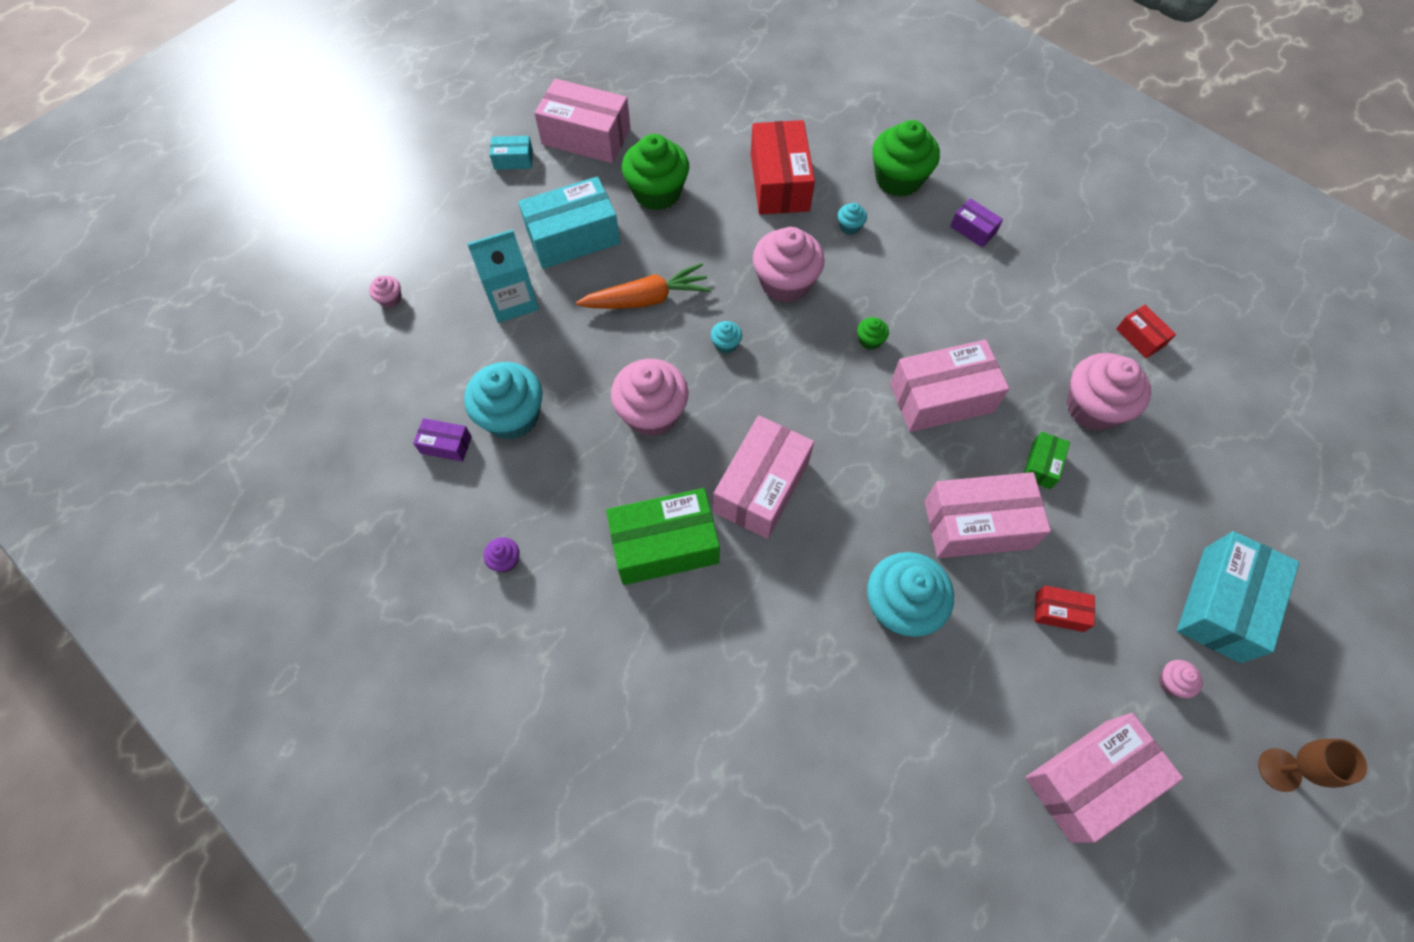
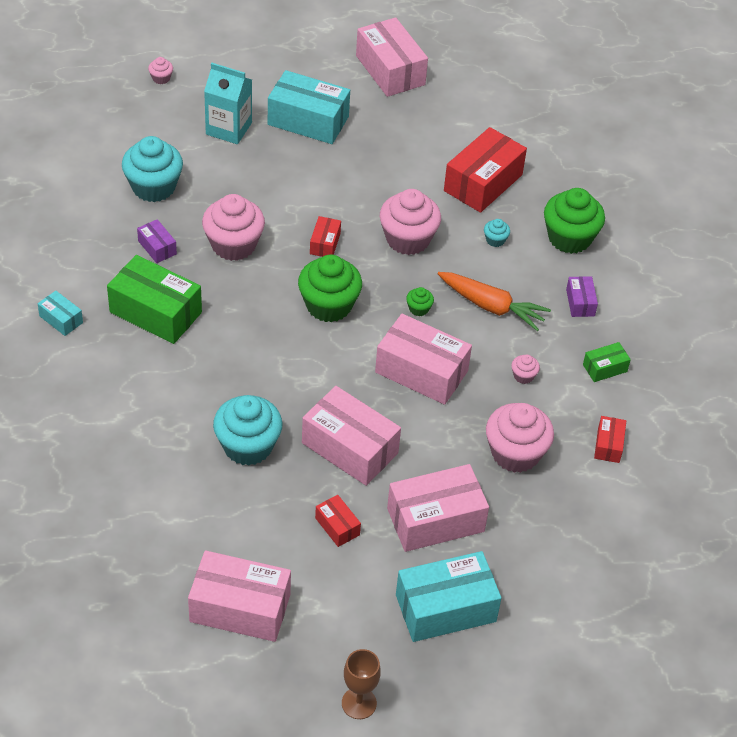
camera: 40 degrees right, 15 degrees down
(446, 445) = (101, 174): purple box -> purple box (157, 247)
(505, 560) = (64, 252): purple cupcake -> none
(513, 160) = (327, 53): turquoise box -> turquoise box (61, 319)
(646, 299) = (309, 185): orange carrot -> orange carrot (491, 306)
(657, 192) = (394, 132): green cupcake -> green cupcake (329, 305)
(726, 344) = (325, 243): turquoise cupcake -> red box
(761, 487) = (247, 329): pink box -> pink box (435, 520)
(1041, 465) = (435, 453): green box -> green box (605, 368)
(1171, 682) = (355, 613): pink cupcake -> pink cupcake (523, 376)

